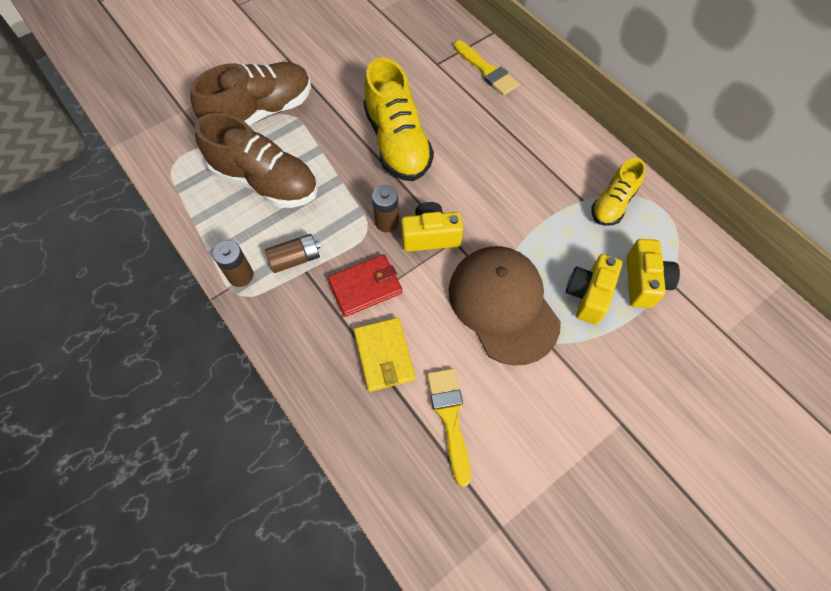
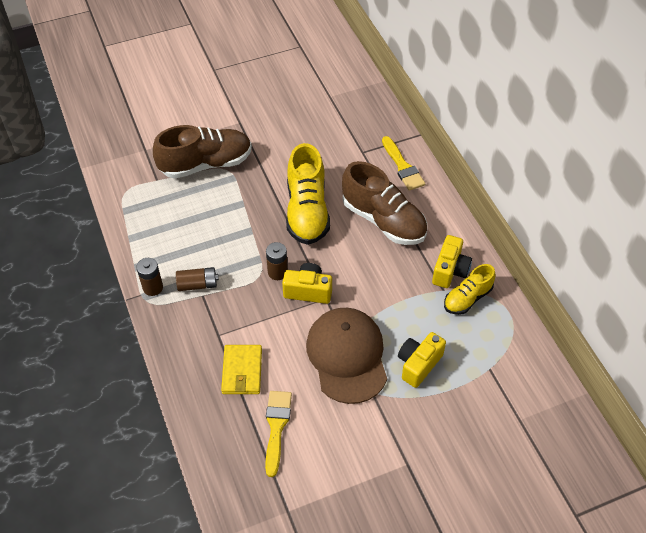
camera: 15 degrees right, 10 degrees down
(265, 182) = (192, 220): brown shoe -> brown shoe (383, 220)
(365, 287) = (244, 317): red wallet -> none
(643, 282) = (468, 365): yellow camera -> yellow camera (450, 270)

